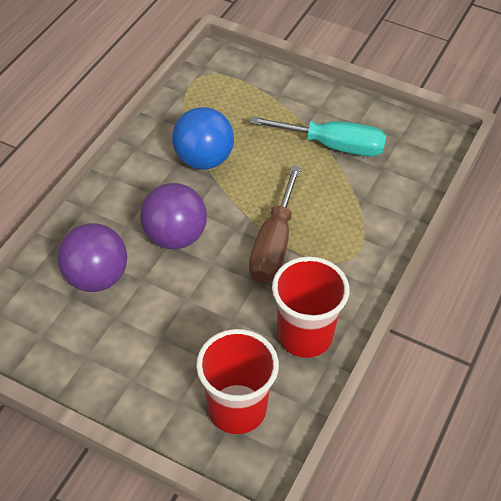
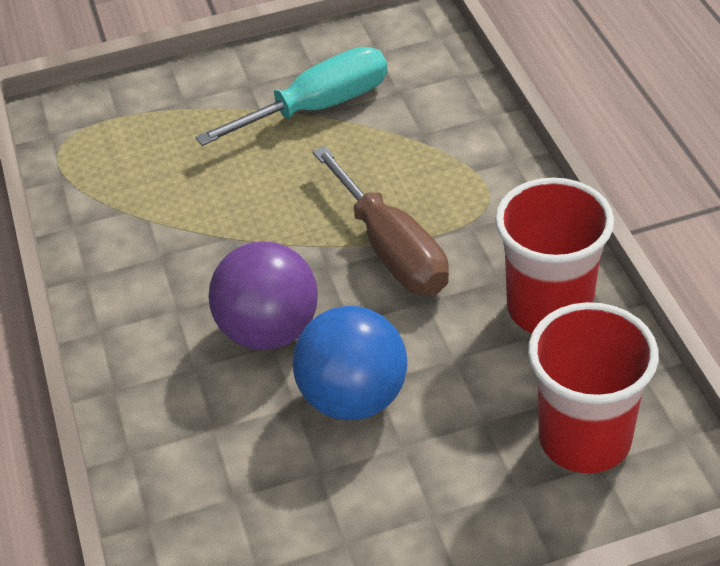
camera: 40 degrees left, 5 degrees down
(96, 277) = (236, 450): purple ball -> none
(203, 159) = (189, 228): blue ball -> blue ball (354, 398)

